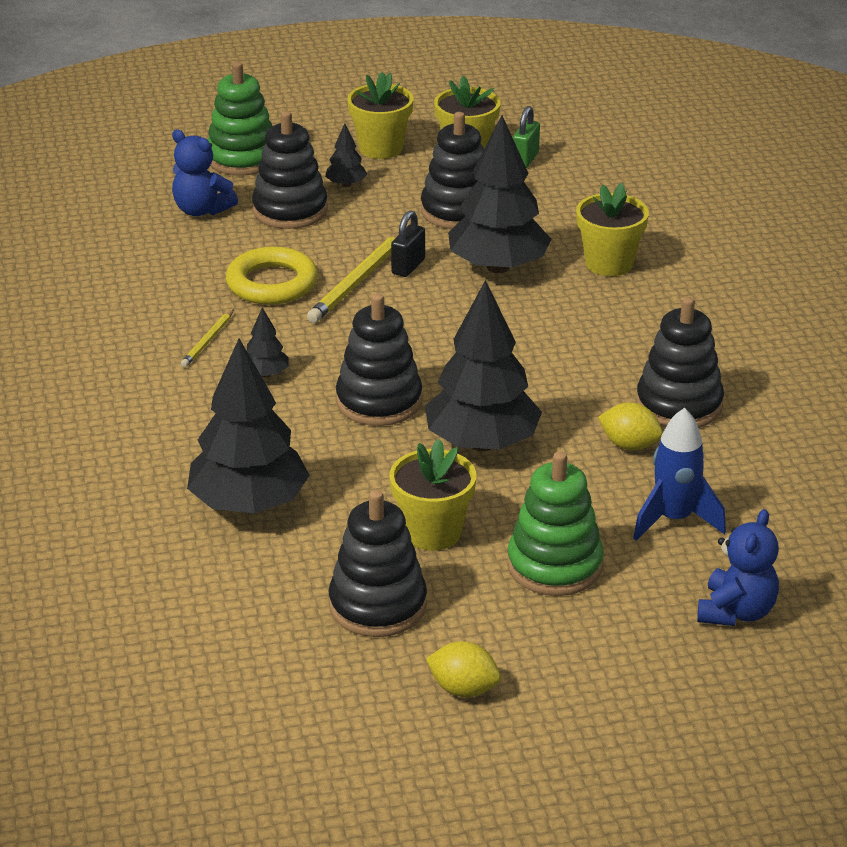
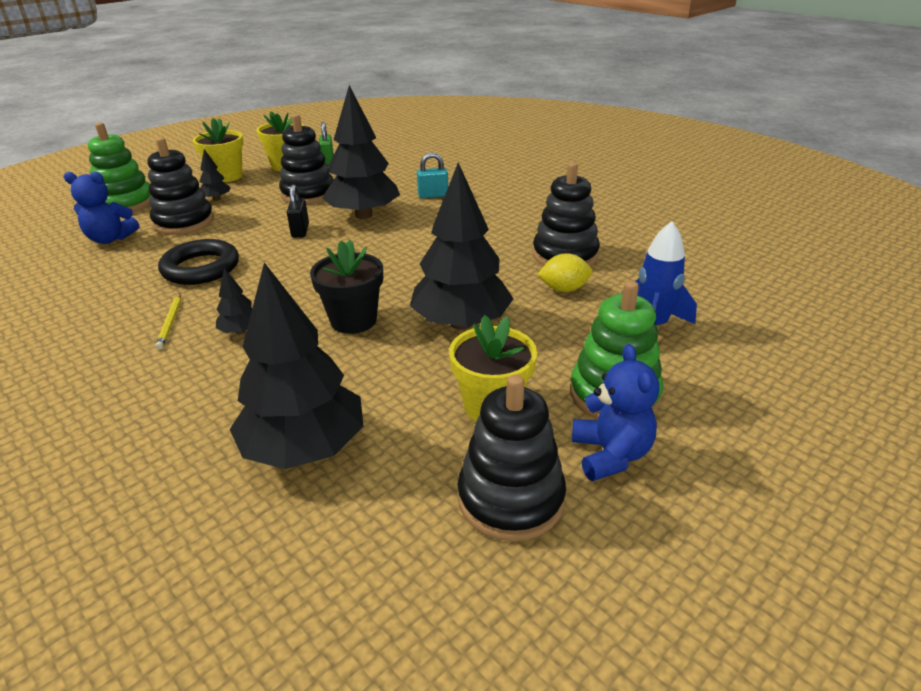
camera: 30 degrees left, 0 degrees up
(272, 283) = (201, 268): yellow ring -> black ring
(358, 281) = (270, 248): yellow pencil -> none
(379, 401) = (353, 320): black stacking toy -> black flower pot
(463, 689) = (674, 553): yellow lemon -> none
(609, 263) = (433, 195): yellow flower pot -> turquoise padlock
(736, 612) = (776, 376): blue teddy bear -> blue teddy bear (610, 454)

